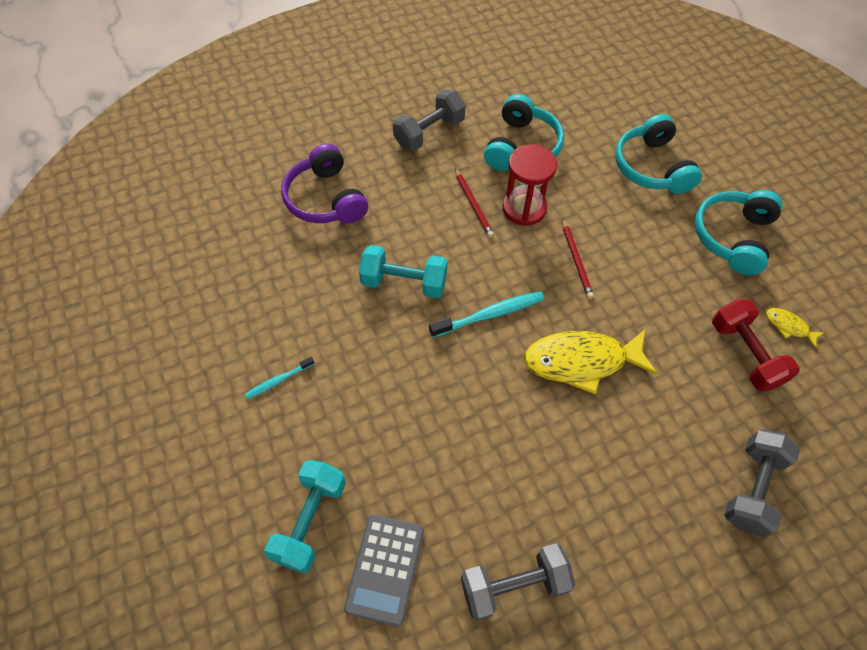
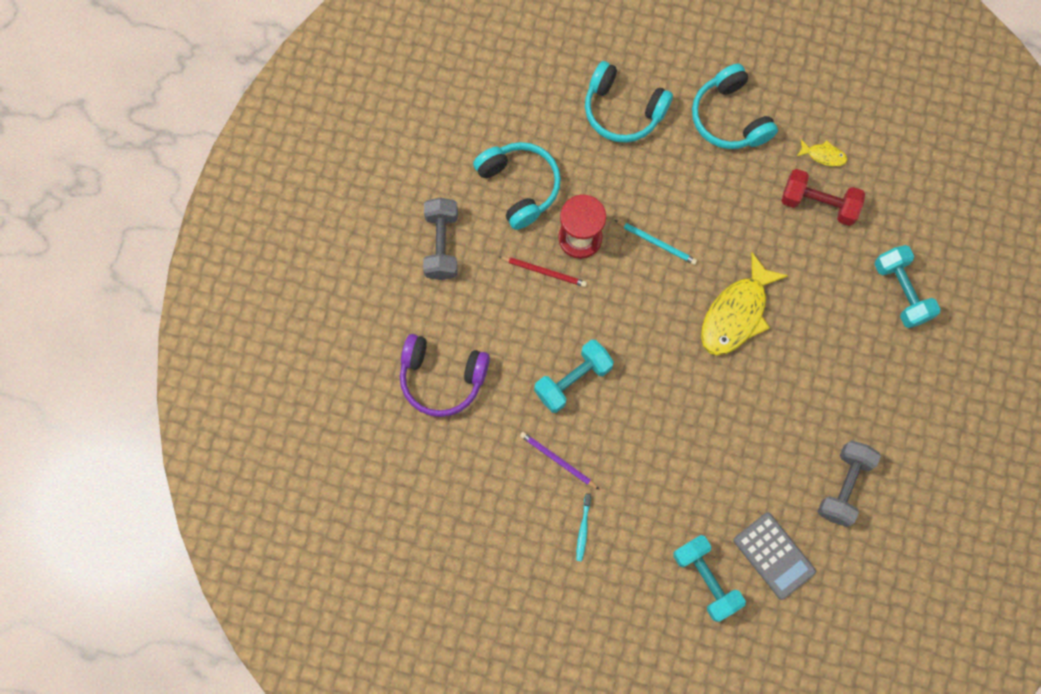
camera: 50 degrees left, 15 degrees up
(325, 319) = (557, 460): none -> purple pencil
(490, 314) = (650, 342): turquoise toothbrush -> none
(576, 260) = (657, 243): red pencil -> turquoise pencil
(752, 488) = (901, 291): grey dumbbell -> turquoise dumbbell
(788, 326) = (823, 155): yellow fish -> yellow fish turned 150 degrees counterclockwise

